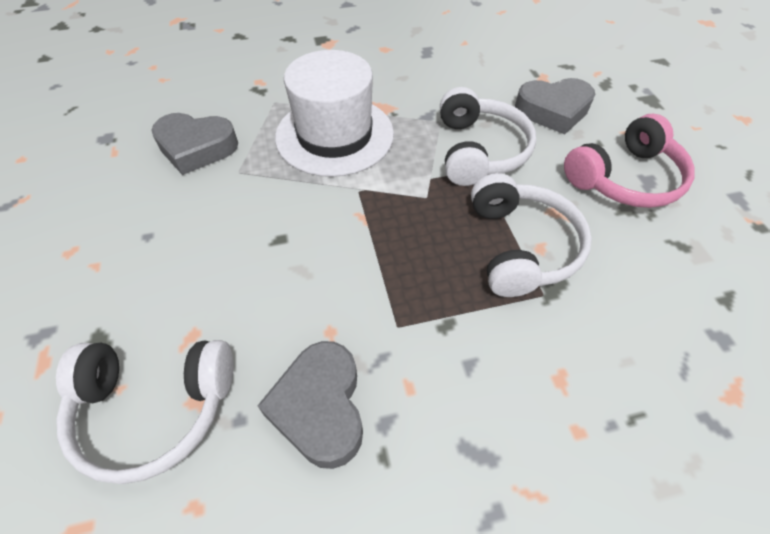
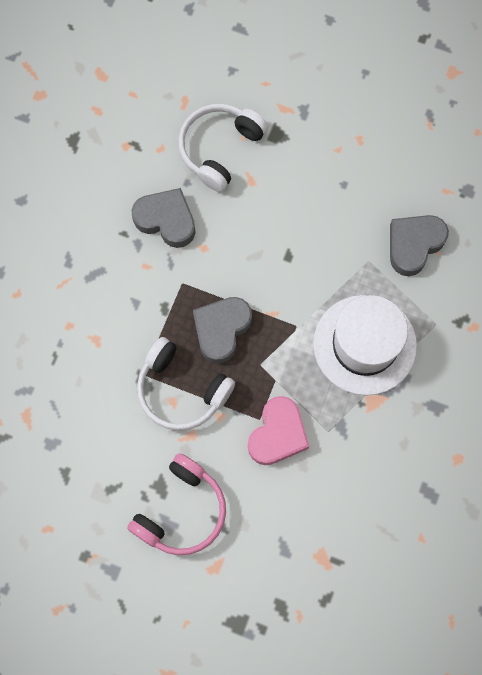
camera: 125 degrees right, 20 degrees up
(479, 151) = (277, 434): white headphones -> pink heart
(553, 111) = (280, 529): grey heart -> grey heart (221, 329)
(625, 178) = (181, 511): pink headphones -> pink headphones turned 150 degrees counterclockwise

